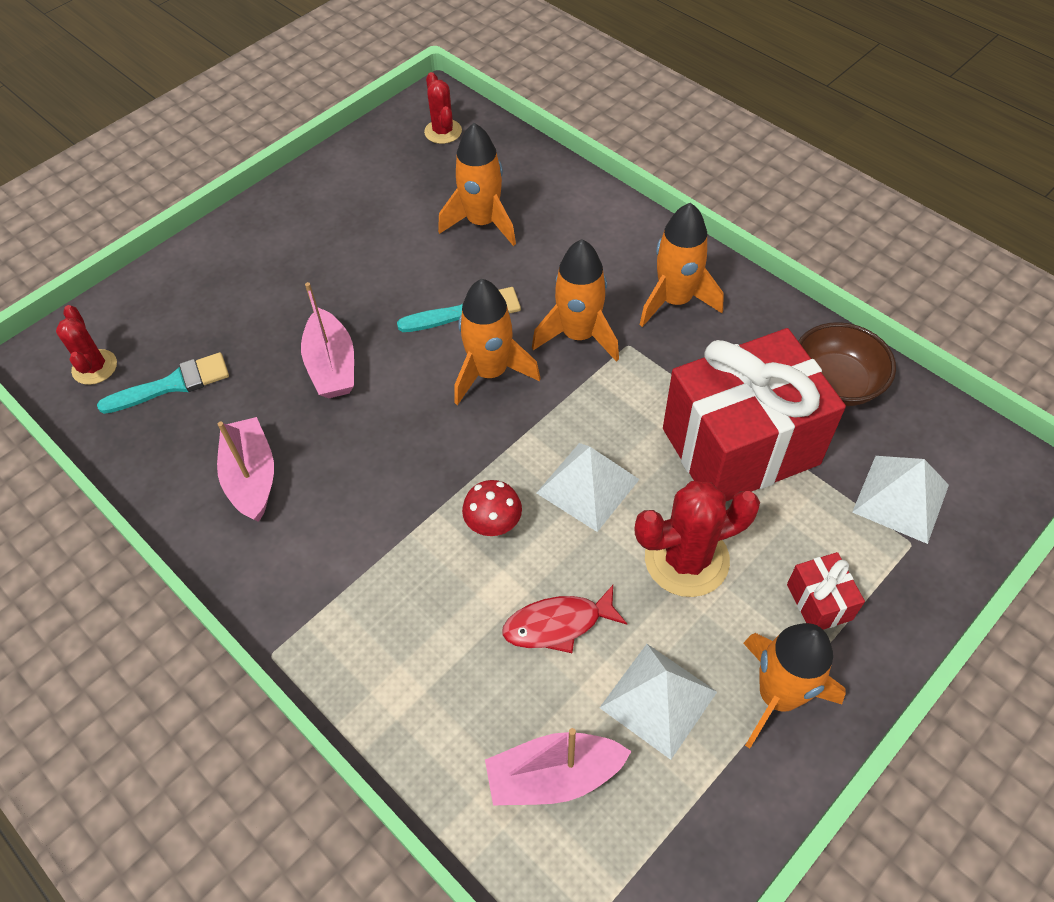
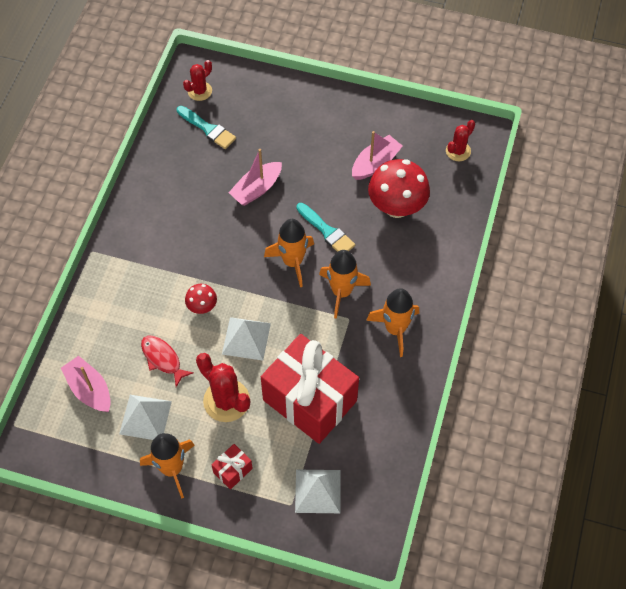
camera: 60 degrees right, 5 degrees up
(252, 477) = (174, 192): pink boat -> pink boat (375, 163)
(482, 223) = (396, 207): orange rocket -> red mushroom
(835, 383) = (380, 433): brown bowl -> none

